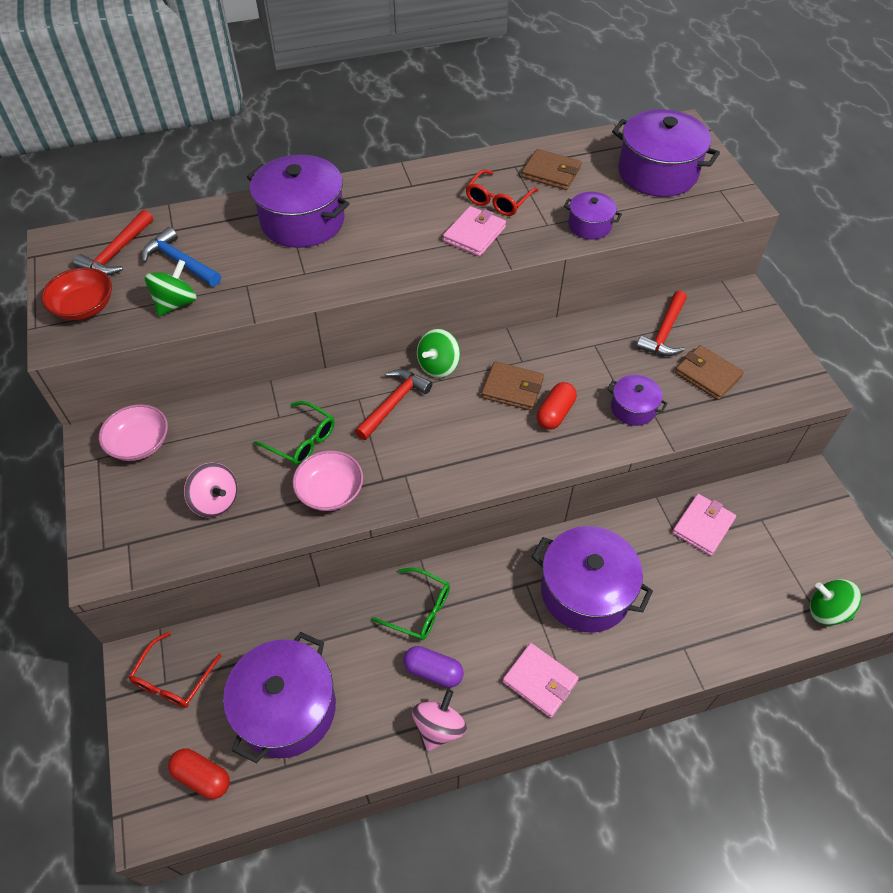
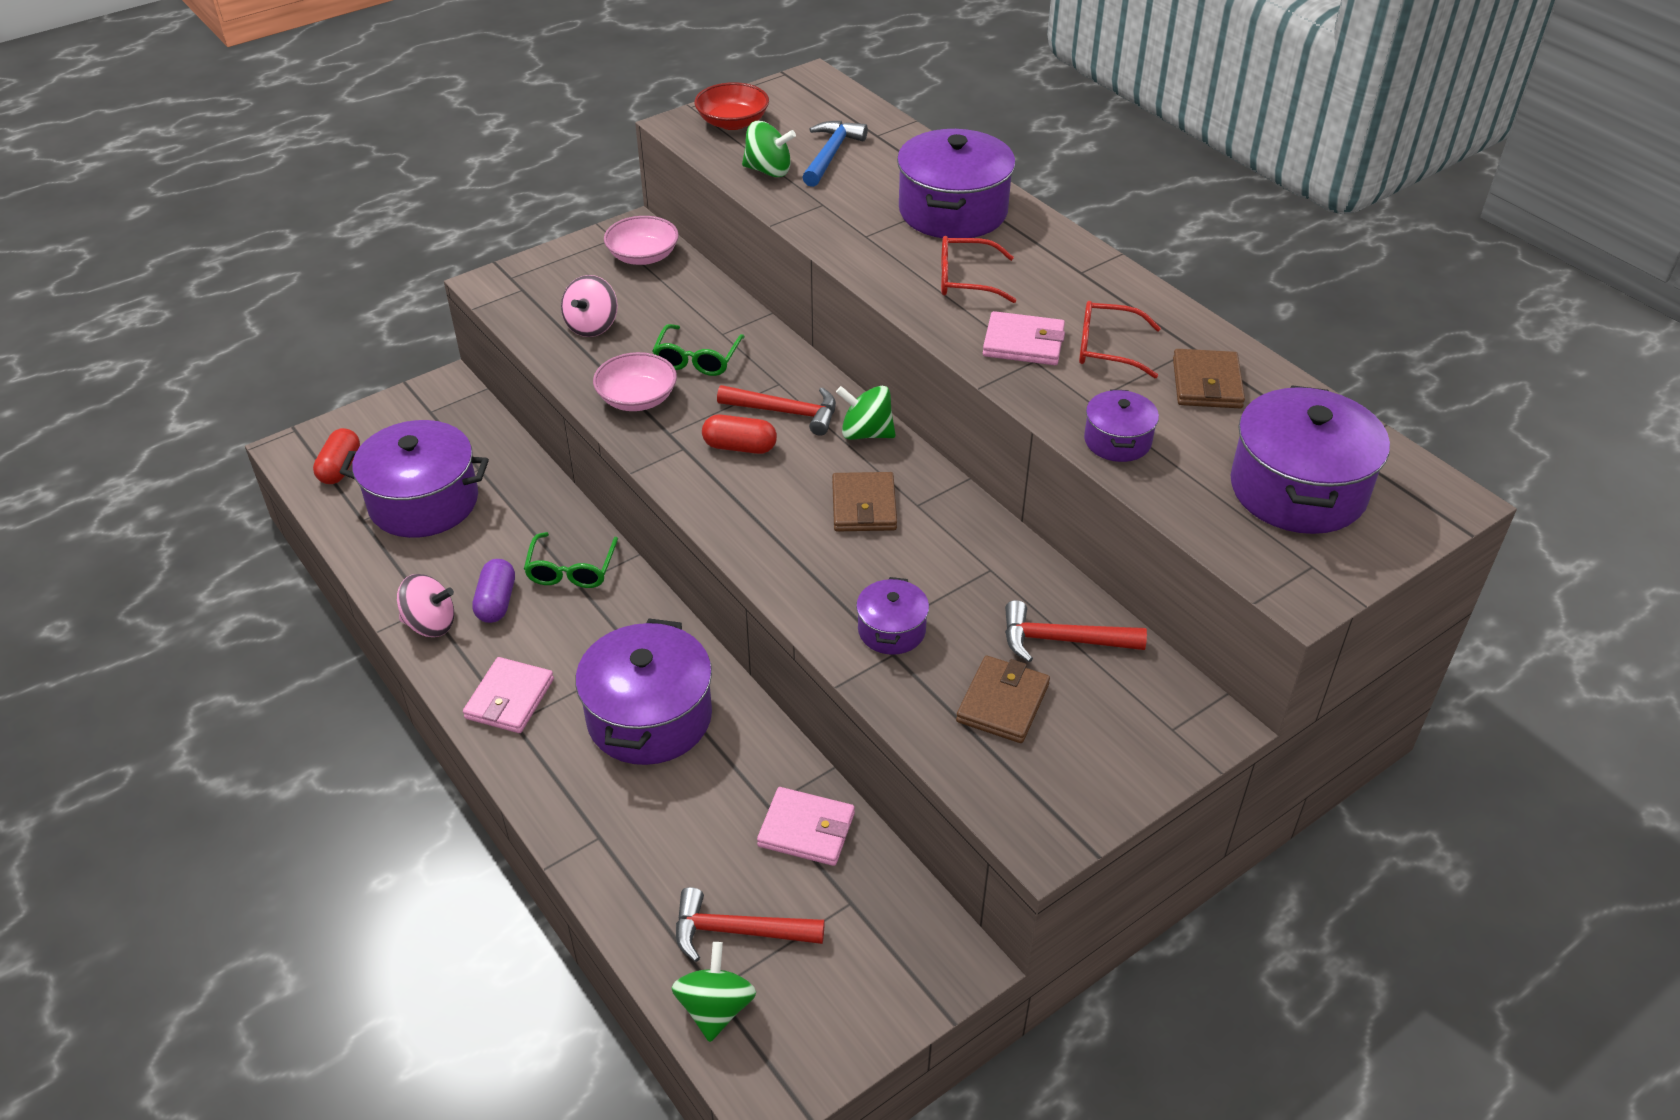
camera: 70 degrees right, 10 degrees down
(117, 253) = (819, 115): red hammer -> red hammer (737, 931)
(173, 679) = (435, 415): red glasses -> red glasses (965, 280)
(555, 413) = (842, 554): red capsule -> red capsule (740, 447)

